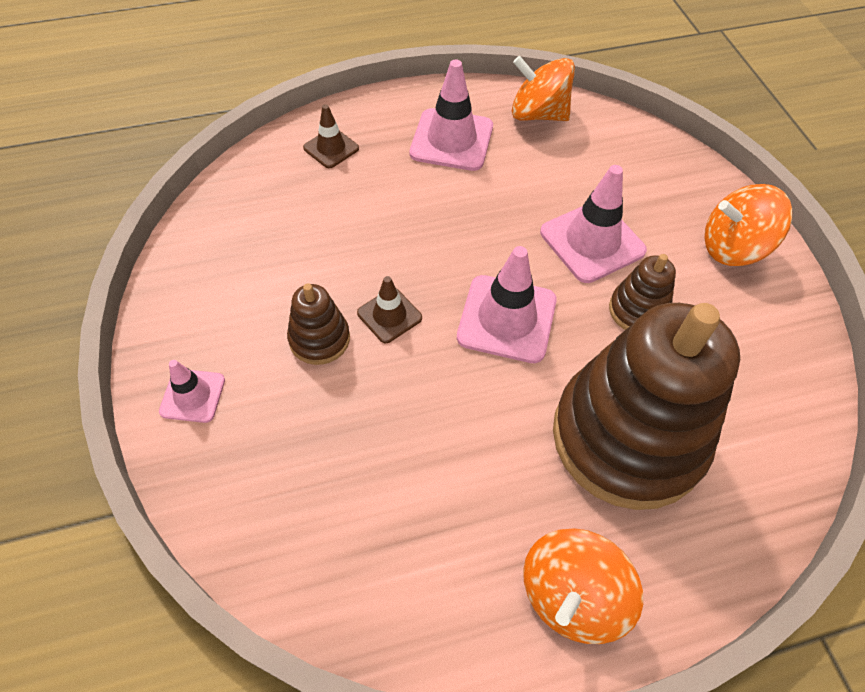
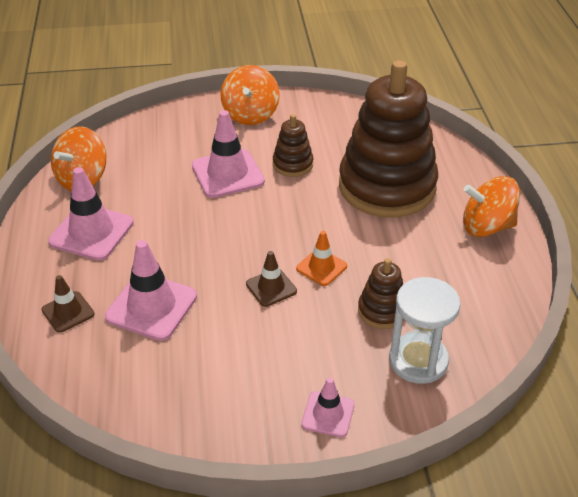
camera: 80 degrees left, 15 degrees down
(277, 494) = (418, 360): none -> white hourglass
(319, 339) = (285, 330): brown stacking toy -> brown stacking toy (382, 311)
(434, 366) = (321, 267): none -> orange traffic cone
(507, 319) = (287, 225): pink traffic cone -> pink traffic cone (151, 306)
(572, 596) = (486, 227): orange spinning top -> orange spinning top turned 135 degrees clockwise

